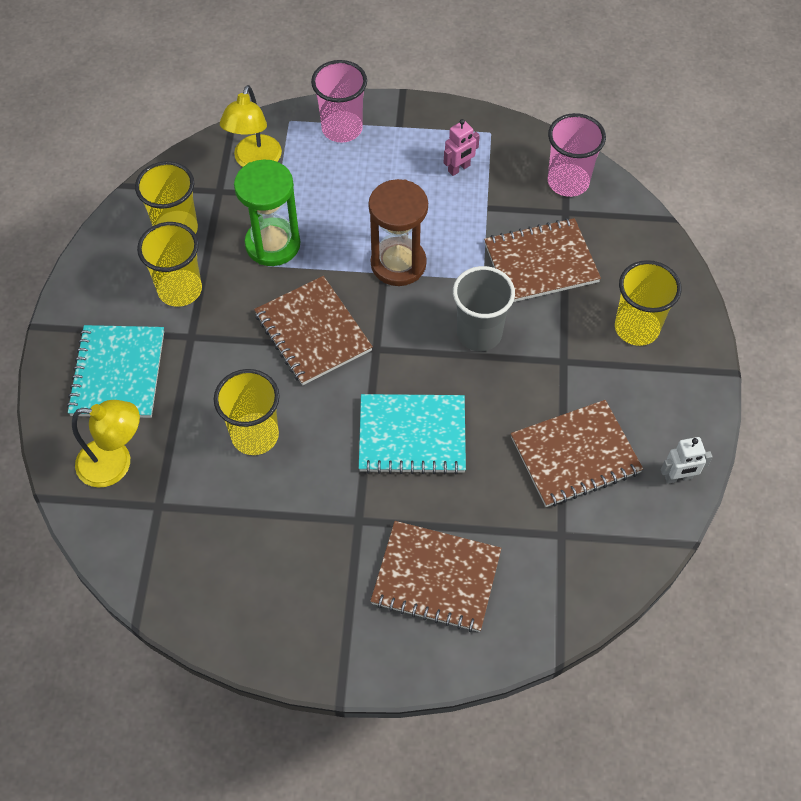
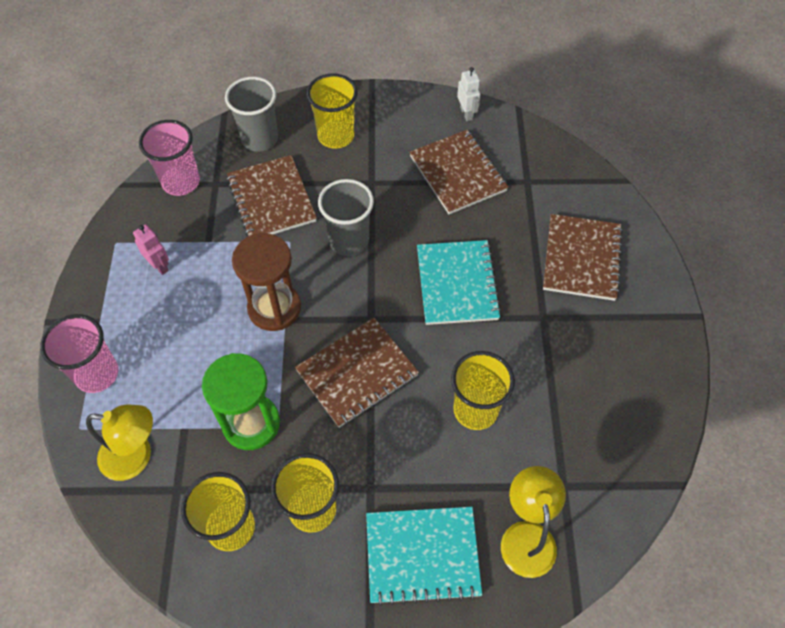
camera: 95 degrees left, 0 degrees up
(631, 252) = (259, 139): none -> grey cup

